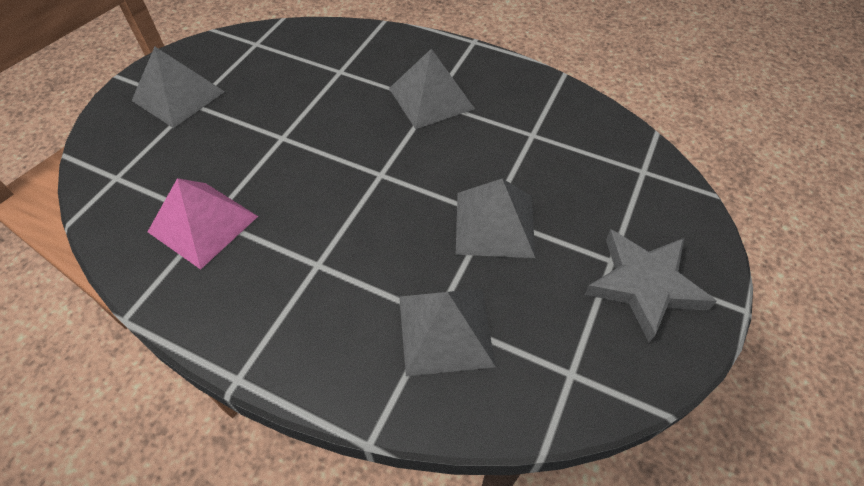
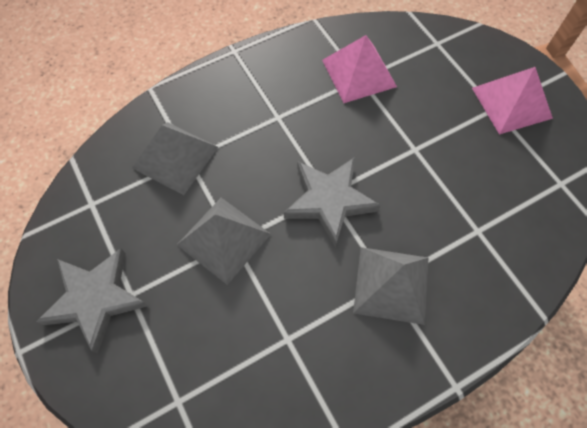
camera: 125 degrees right, 10 degrees up
(178, 96) = (511, 102): grey pyramid -> pink pyramid
(388, 169) = (329, 201): none -> grey star

